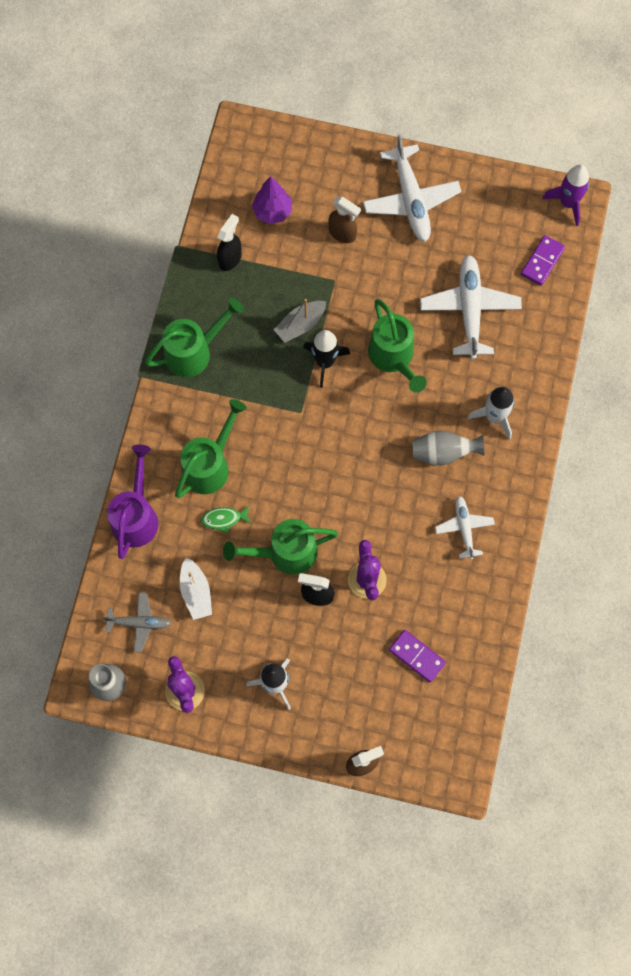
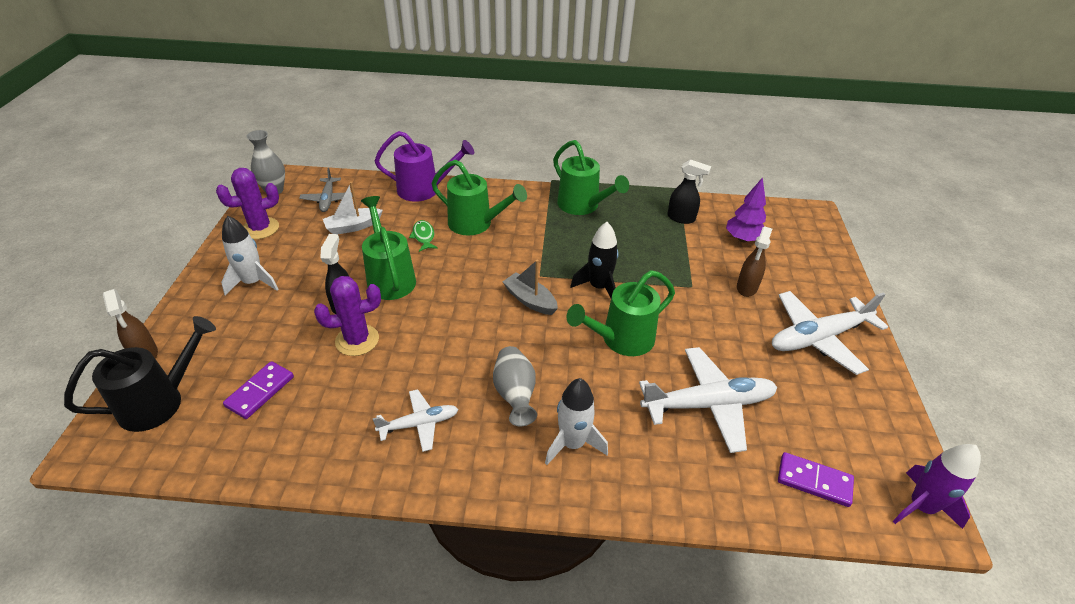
camera: 80 degrees right, 30 degrees down
(300, 325) = (633, 267): grey boat -> grey boat (530, 300)
(418, 736) = (161, 401): none -> black watering can

